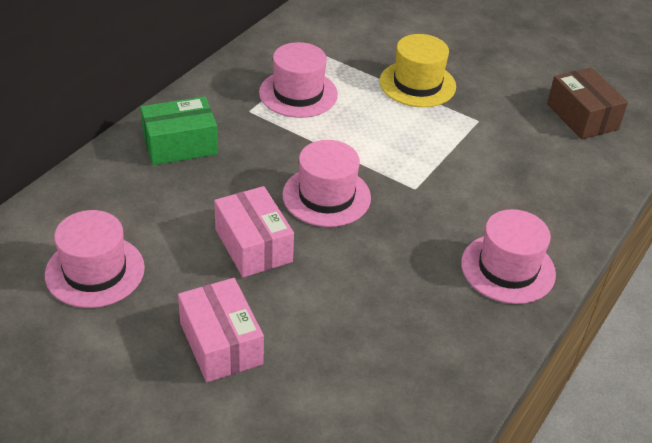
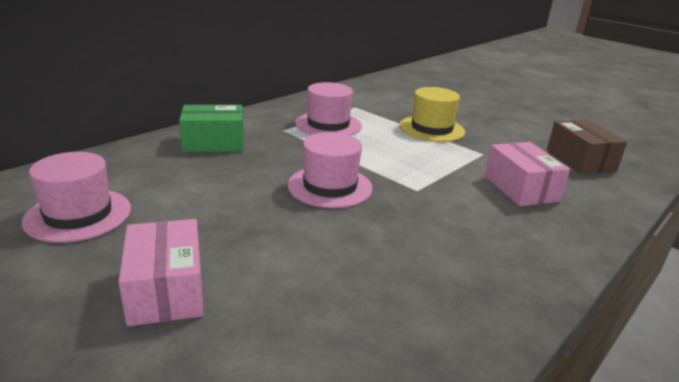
camera: 10 degrees right, 15 degrees down
(253, 245) = (244, 213): pink box -> pink box (520, 188)
(508, 268) = (507, 260): pink hat -> none

